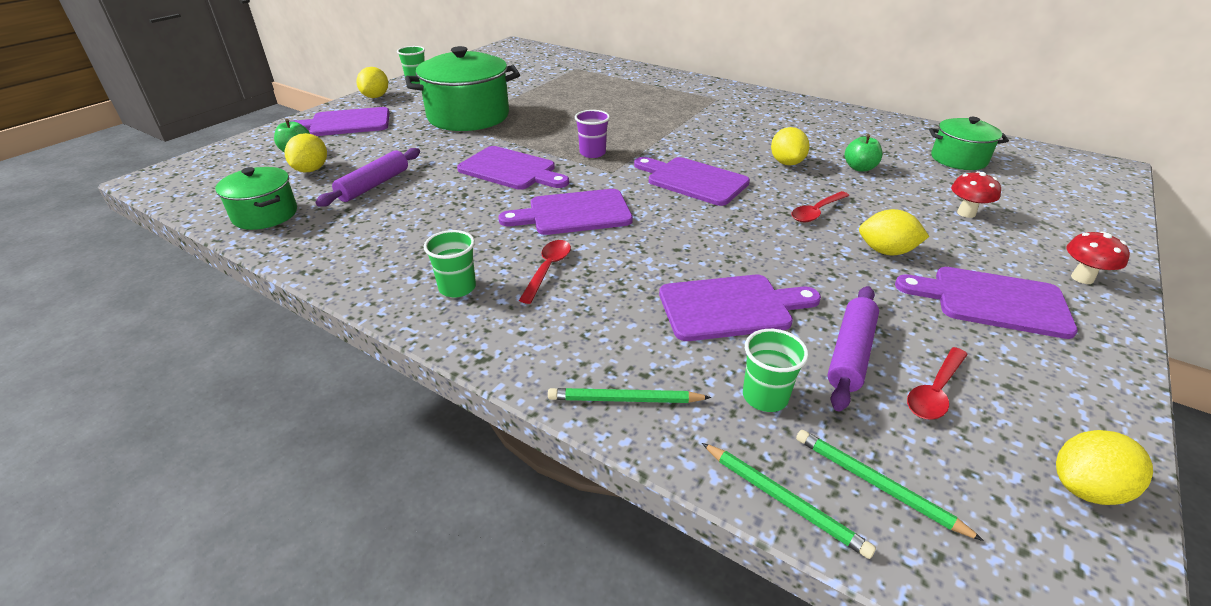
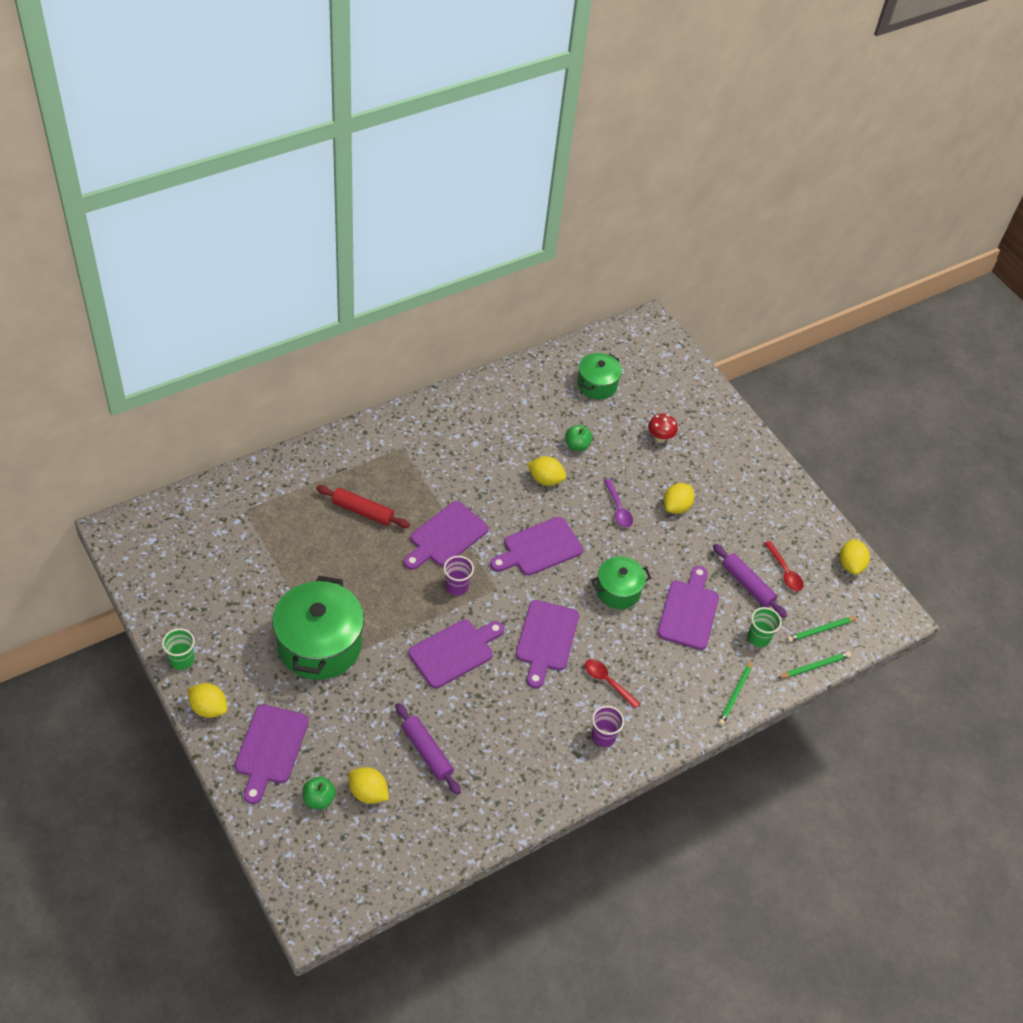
camera: 70 degrees left, 15 degrees up
(265, 215) = (437, 835): green pot -> green pot (618, 591)
(457, 288) = (603, 736): green cup -> purple cup
(627, 100) = (362, 511): none -> red rolling pin
(816, 212) = (618, 509): red spoon -> purple spoon
(992, 301) = (739, 497): purple cutting board -> purple cutting board (446, 536)
(1082, 278) = (741, 444): red mushroom -> none

